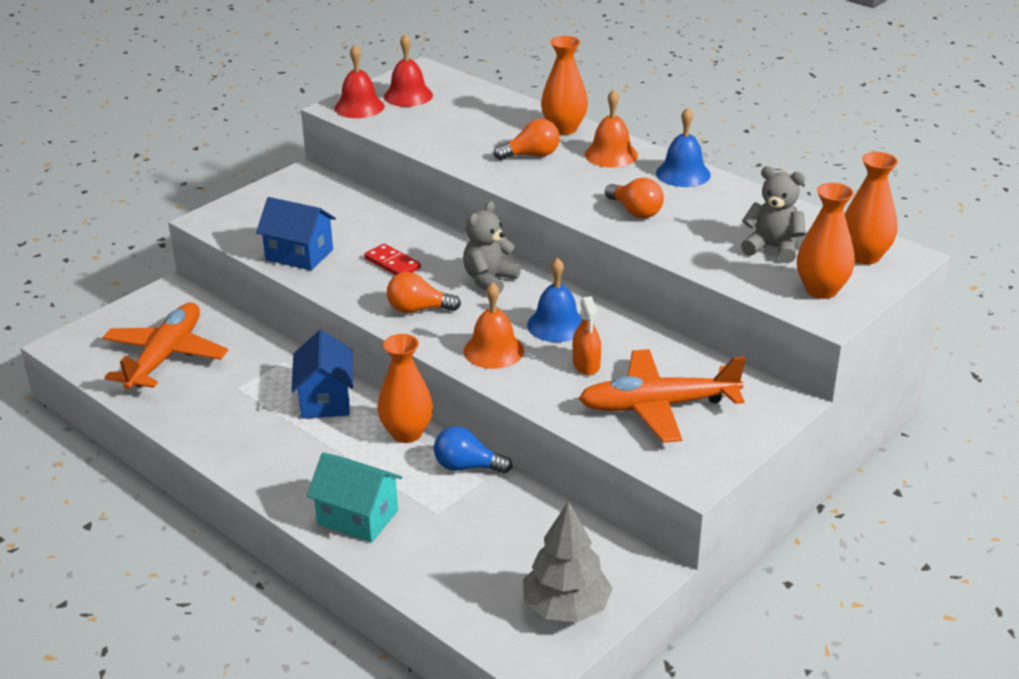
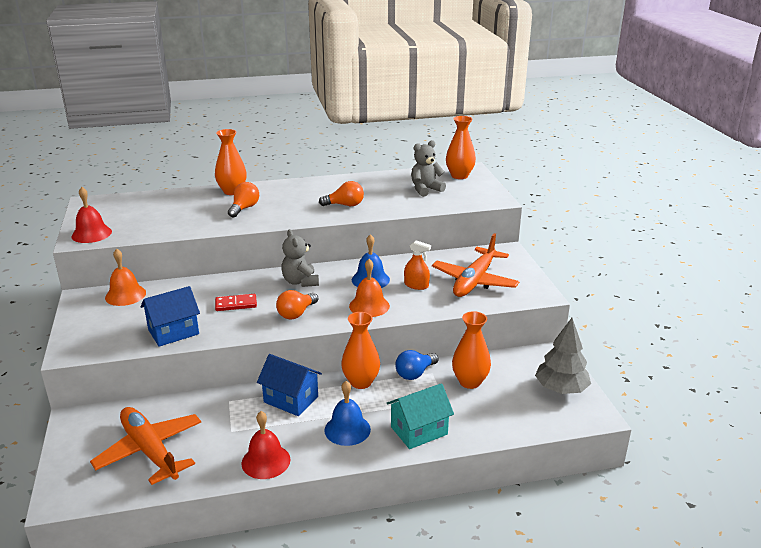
camera: 55 degrees left, 5 degrees down
(408, 96) = (109, 216): red bell -> red bell (266, 461)
(611, 154) = (280, 190): orange bell -> orange bell (125, 295)
(683, 173) = (328, 182): blue bell -> blue bell (347, 429)
(821, 290) = (474, 193): orange vase -> orange vase (470, 382)

